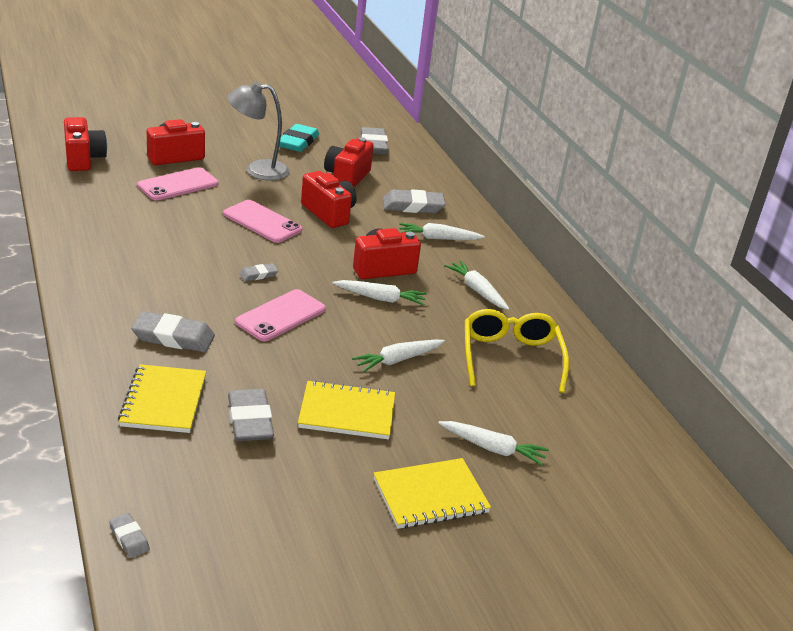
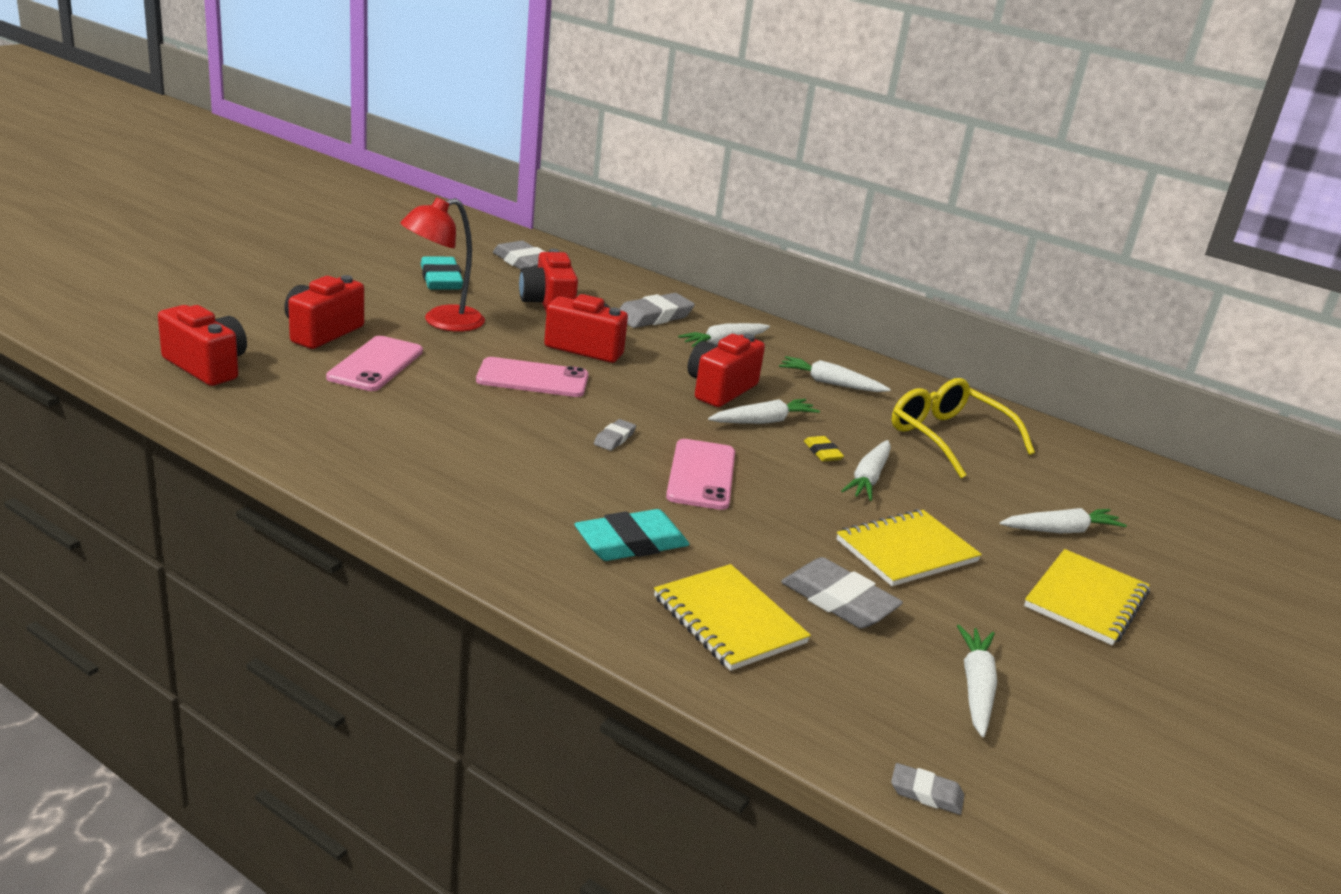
camera: 35 degrees left, 5 degrees down
(173, 337) = (631, 543): grey eraser -> turquoise eraser
(256, 504) = (976, 687): none -> white carrot
(258, 170) = (442, 322): grey lamp -> red lamp
(391, 332) = (822, 452): none -> yellow eraser

